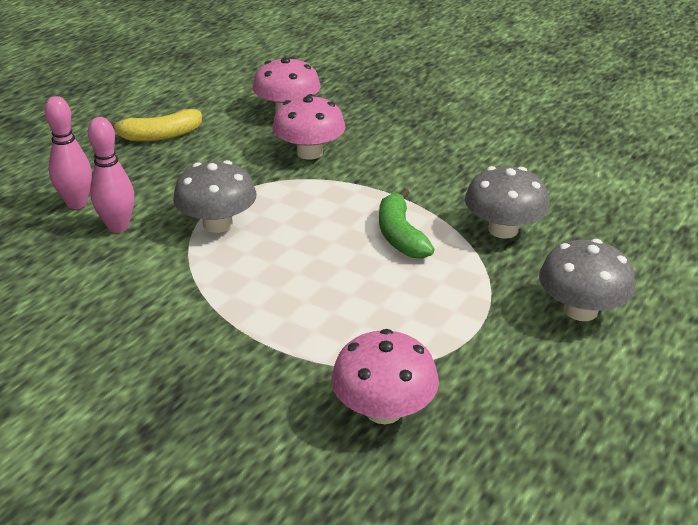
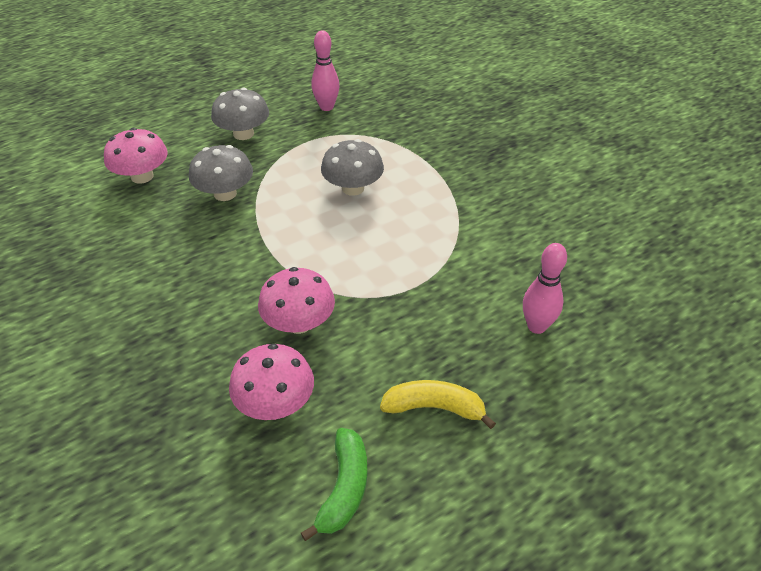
camera: 155 degrees left, 10 degrees up
(118, 227) = (504, 286): pink bowling pin -> pink bowling pin (326, 107)
(218, 224) = (422, 263): grey mushroom -> grey mushroom (353, 188)
(383, 410) = (390, 120): pink mushroom -> pink mushroom (142, 176)
(400, 235) = (297, 211): green banana -> green banana (344, 488)

